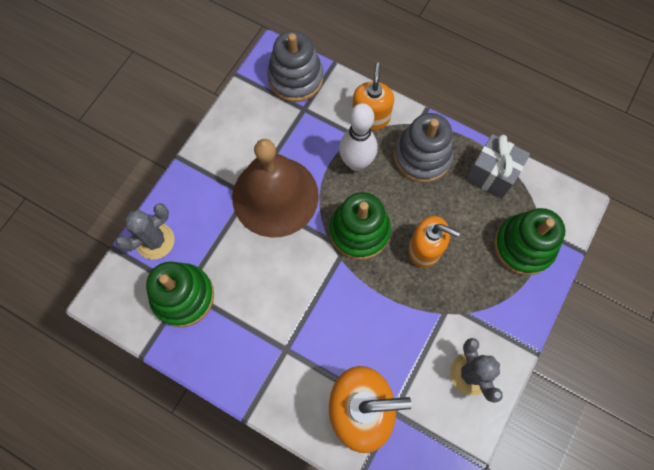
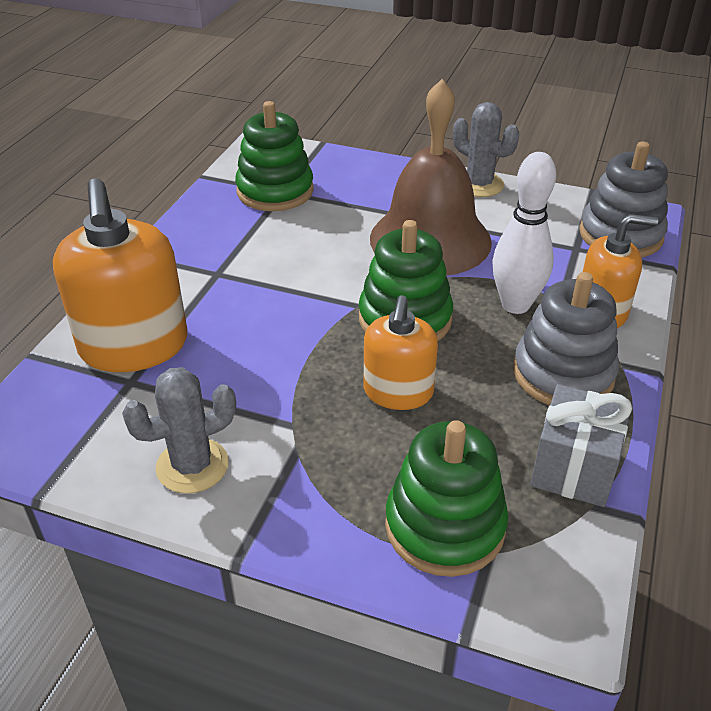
camera: 80 degrees right, 30 degrees down
(155, 241) = (339, 164): grey cactus -> grey cactus (479, 184)

